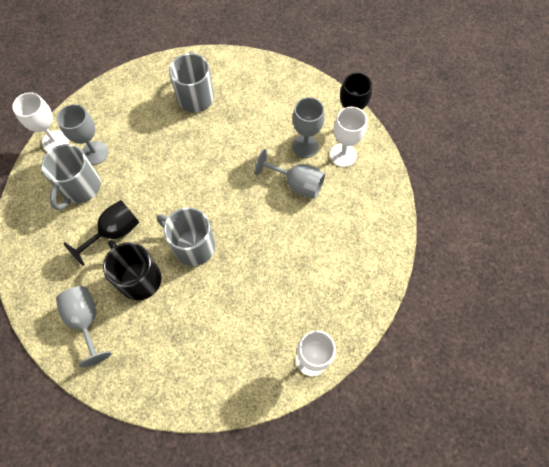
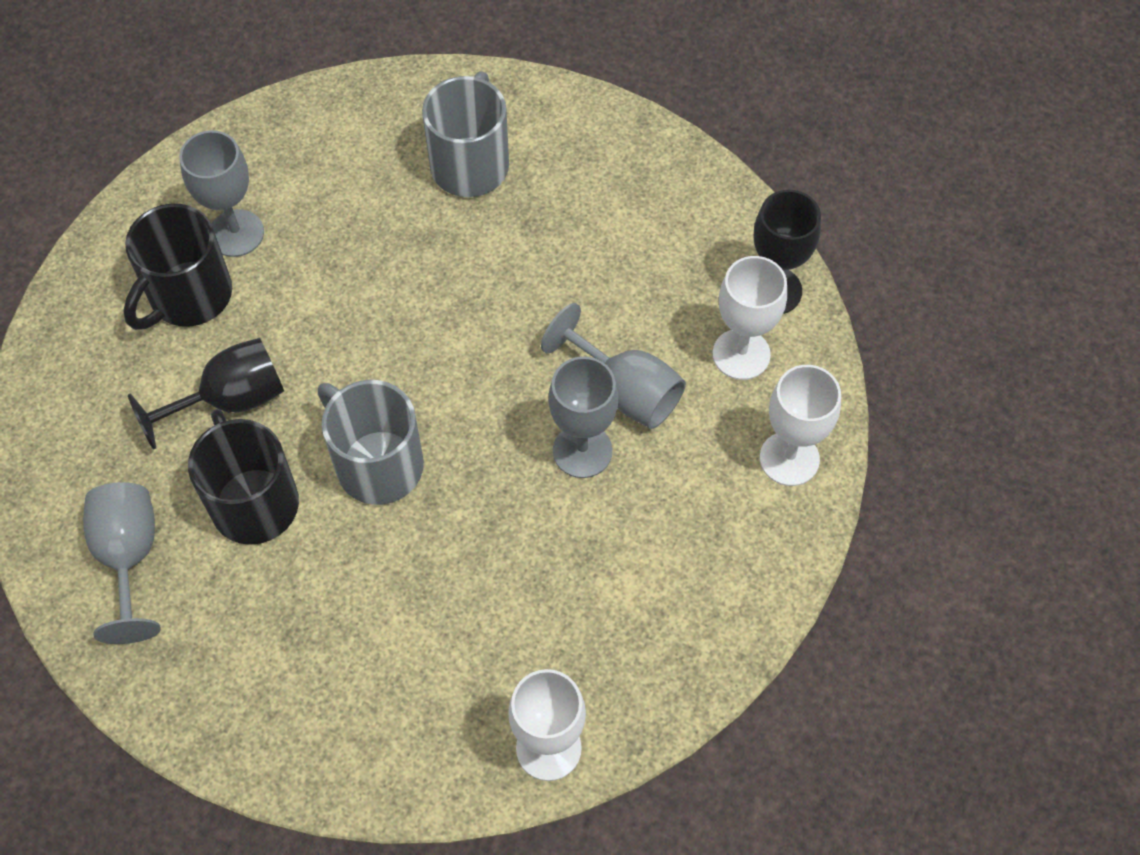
camera: 15 degrees right, 5 degrees down
(55, 142) = (165, 194): white goblet -> white goblet (789, 458)
(80, 188) = (189, 296): grey mug -> black mug
(305, 146) = (667, 318): grey goblet -> grey goblet (582, 451)

